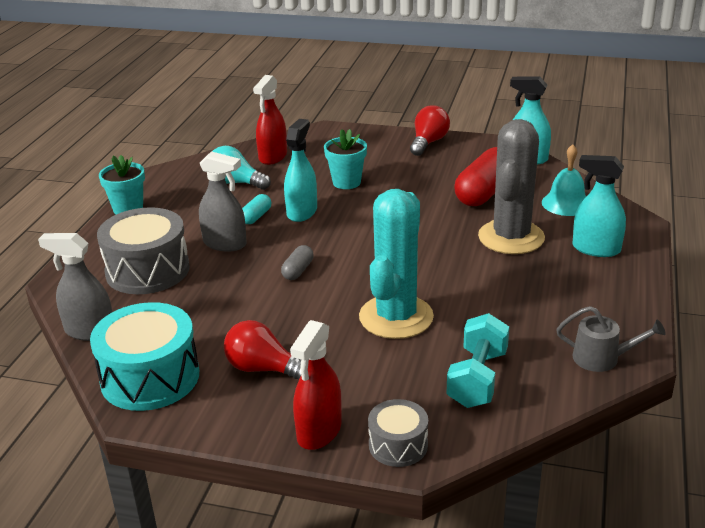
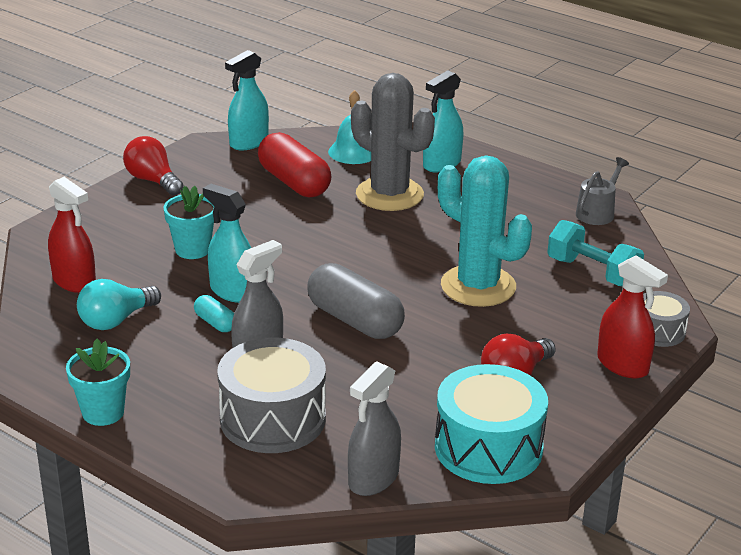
camera: 70 degrees left, 0 degrees up
(298, 271) = (355, 320): grey capsule -> grey capsule, size x2.08

